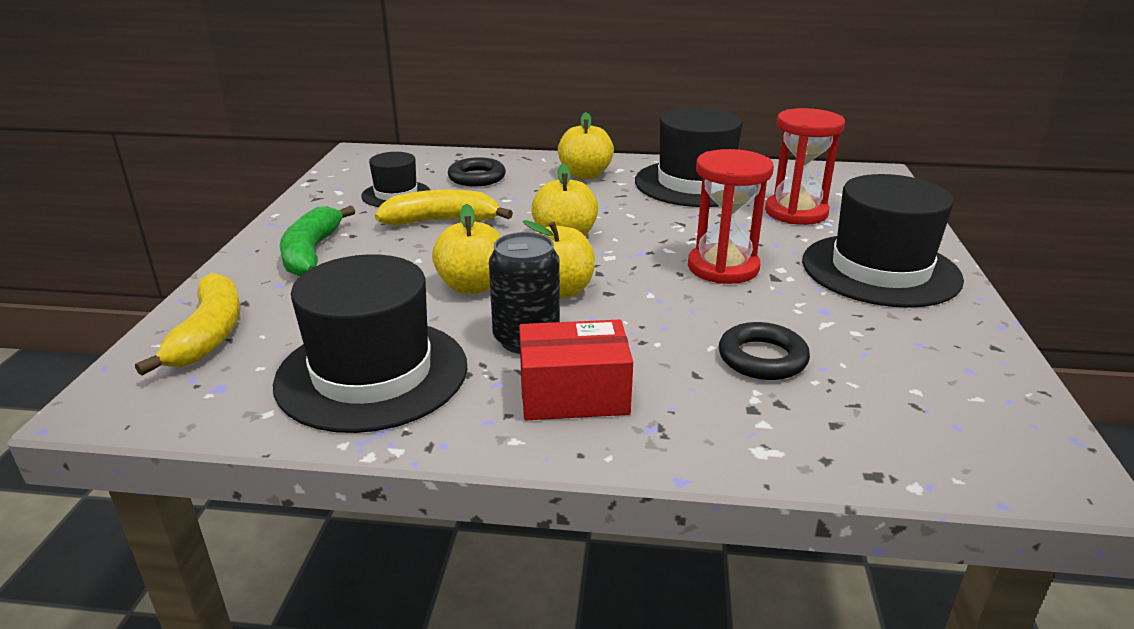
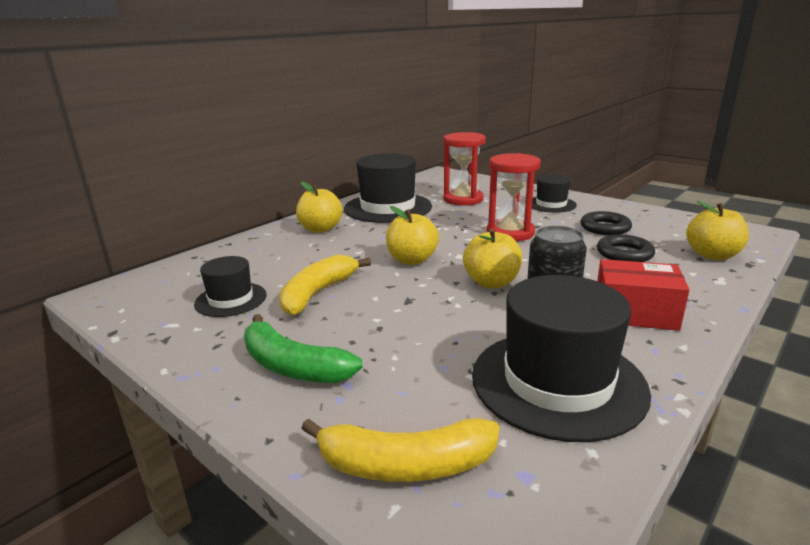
camera: 55 degrees left, 5 degrees down
(209, 334) = (405, 465): yellow banana -> yellow banana turned 150 degrees clockwise
(472, 286) = (450, 309): yellow apple -> yellow apple (712, 255)
(477, 177) = (257, 261): black ring -> black ring (605, 228)
(573, 394) = (635, 313): red box -> red box turned 75 degrees clockwise
(880, 270) = (551, 204): black hat -> black hat, size x0.55

